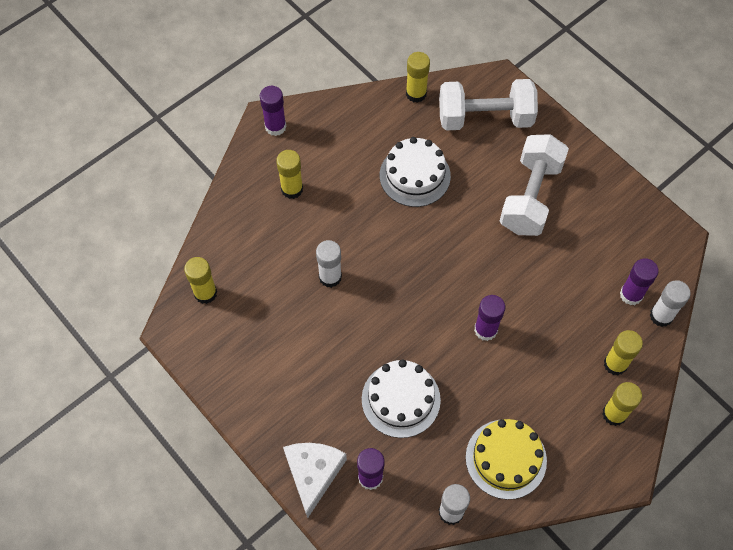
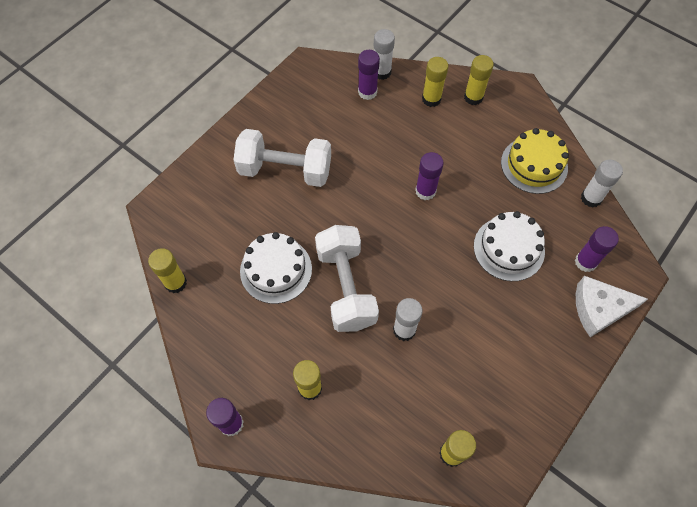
camera: 100 degrees left, 0 degrees up
(485, 118) = (201, 216): white dumbbell -> white dumbbell (346, 287)

